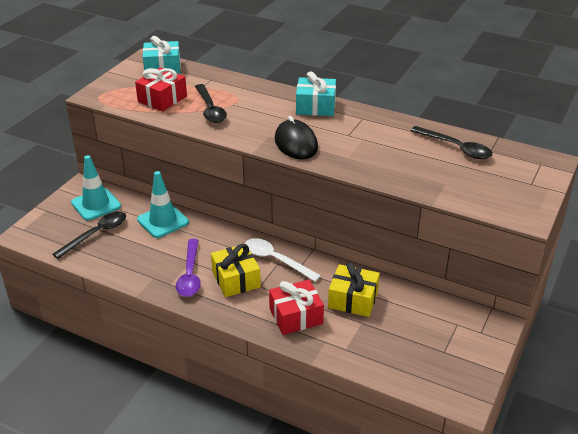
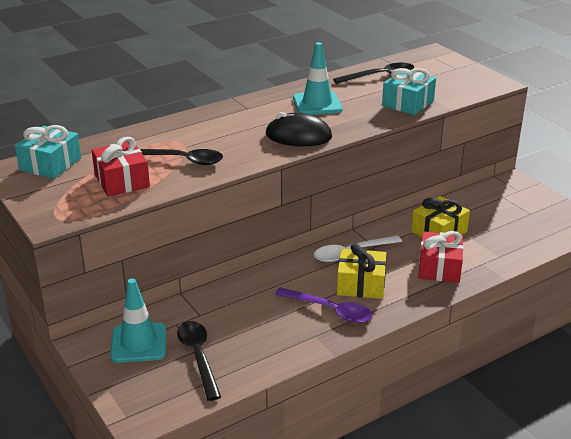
camera: 60 degrees left, 5 degrees down
(163, 221) = (221, 303): turquoise traffic cone -> turquoise traffic cone (317, 104)
(315, 106) = (244, 109): turquoise gift -> turquoise gift (408, 103)

